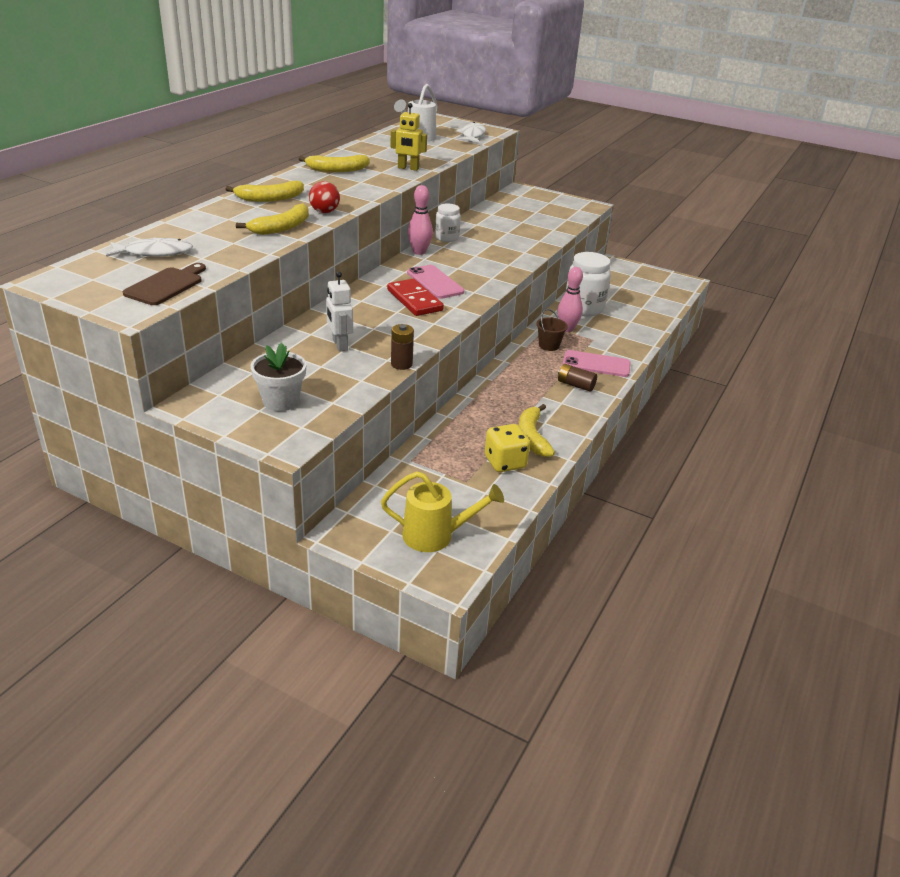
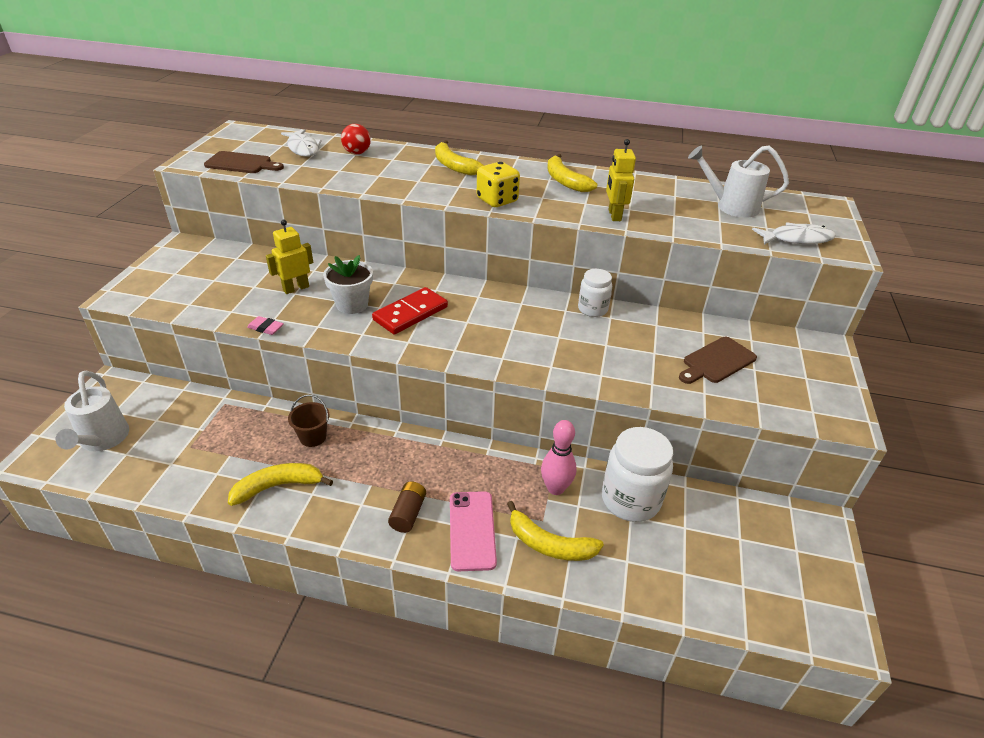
camera: 75 degrees right, 5 degrees up
(281, 401) = (189, 279): white flower pot -> white flower pot (352, 304)
(282, 227) = (385, 182): yellow banana -> yellow banana (549, 544)
(324, 212) = (439, 193): red ball -> red ball (357, 153)
(339, 345) = (296, 288): white robot -> yellow robot
(401, 364) = (266, 328): brown battery -> pink eraser
(419, 252) = (536, 297): pink bowling pin -> none
(435, 282) = (462, 319): pink phone -> none
(435, 536) = (102, 440): yellow watering can -> white watering can
(505, 462) = (225, 471): yellow dice -> yellow dice (497, 200)
(524, 219) = (716, 361): none -> brown cutting board
(549, 345) = (499, 475): brown bucket -> brown bucket (313, 437)

